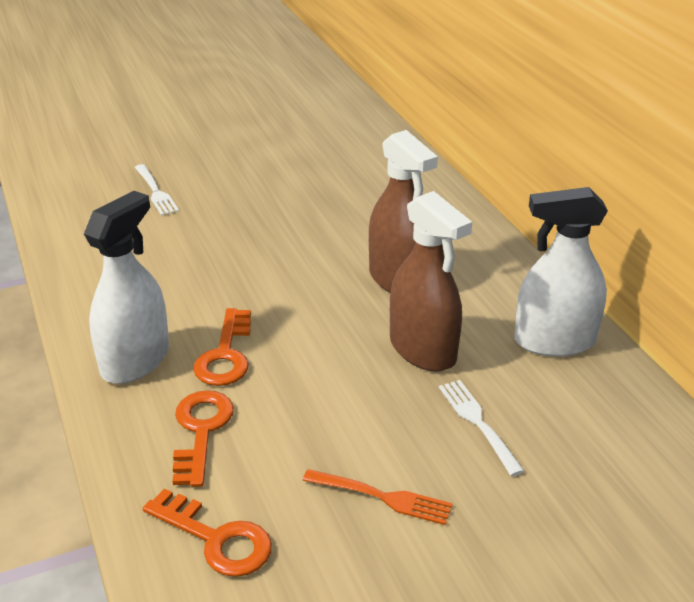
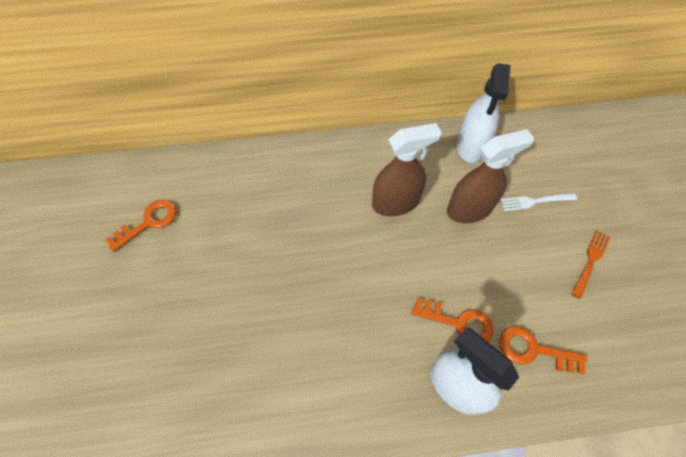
camera: 75 degrees left, 25 degrees up
(156, 192) = (221, 346): white fork -> none
(216, 539) = (624, 354): orange key -> orange key (149, 222)

